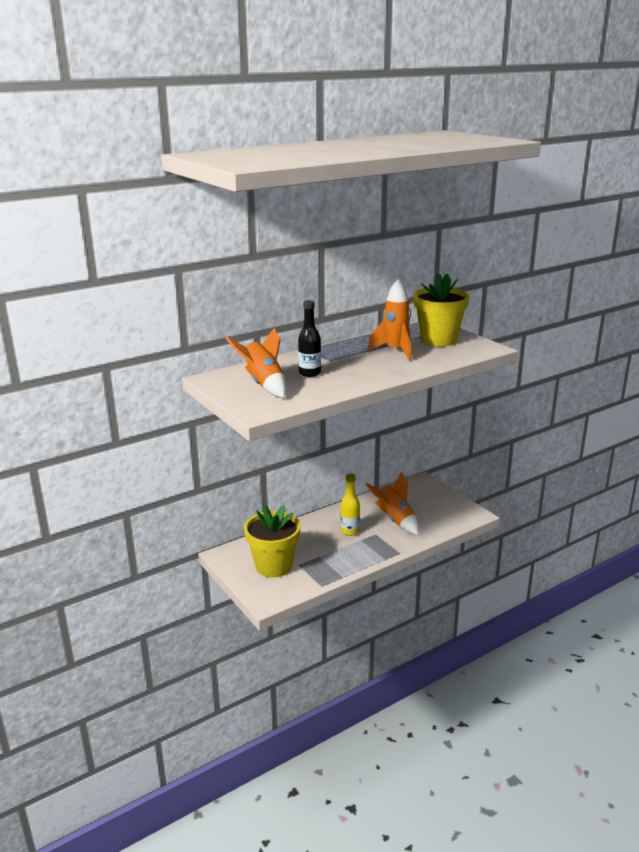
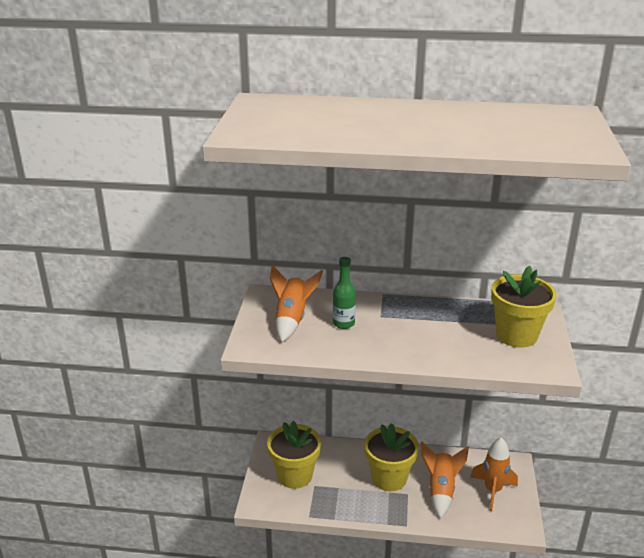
camera: 40 degrees right, 5 degrees up
(309, 373) = (343, 323): black bottle -> green bottle
(350, 531) = (389, 478): yellow bottle -> yellow flower pot
(395, 351) = (454, 331): orange rocket -> orange rocket (492, 490)

